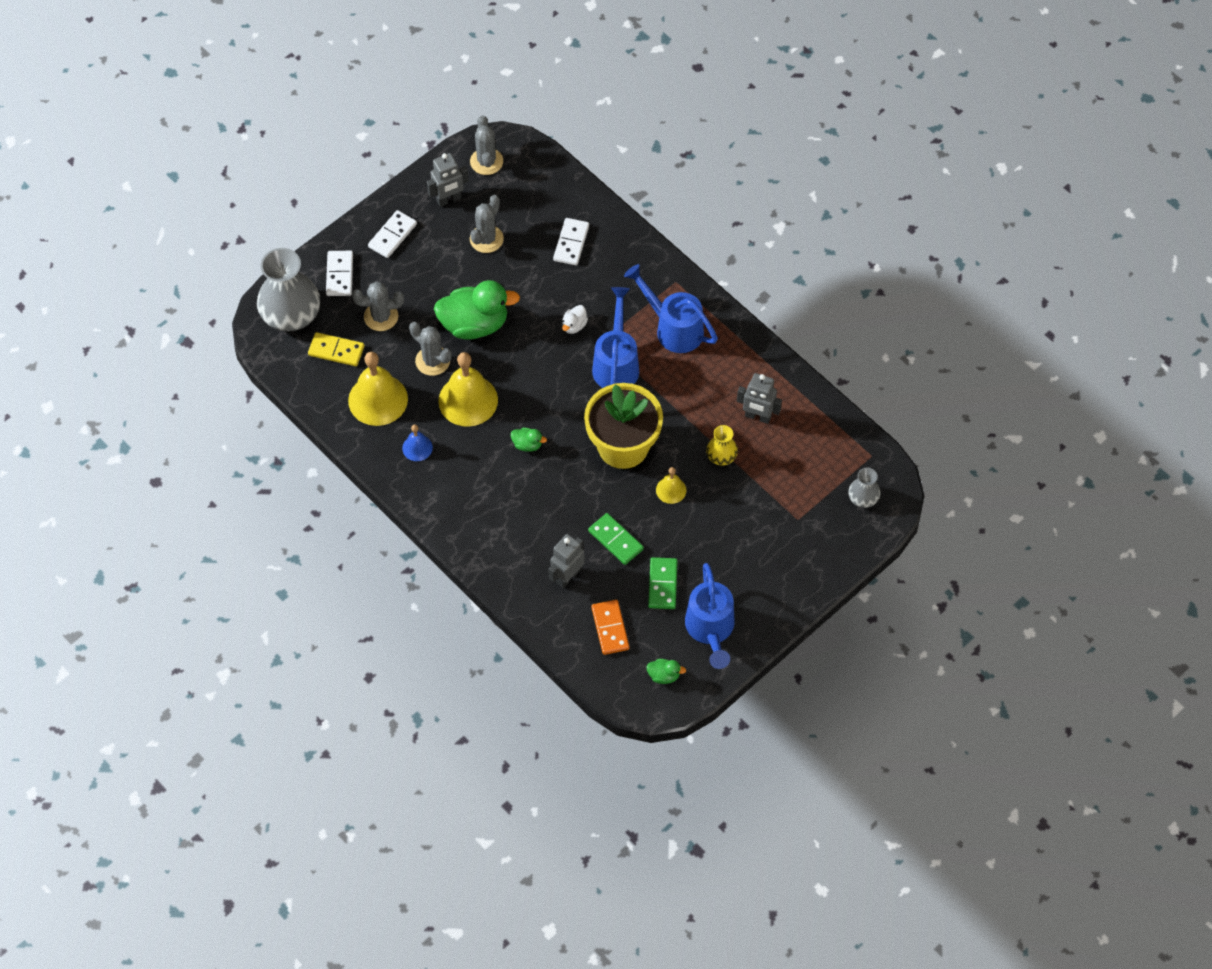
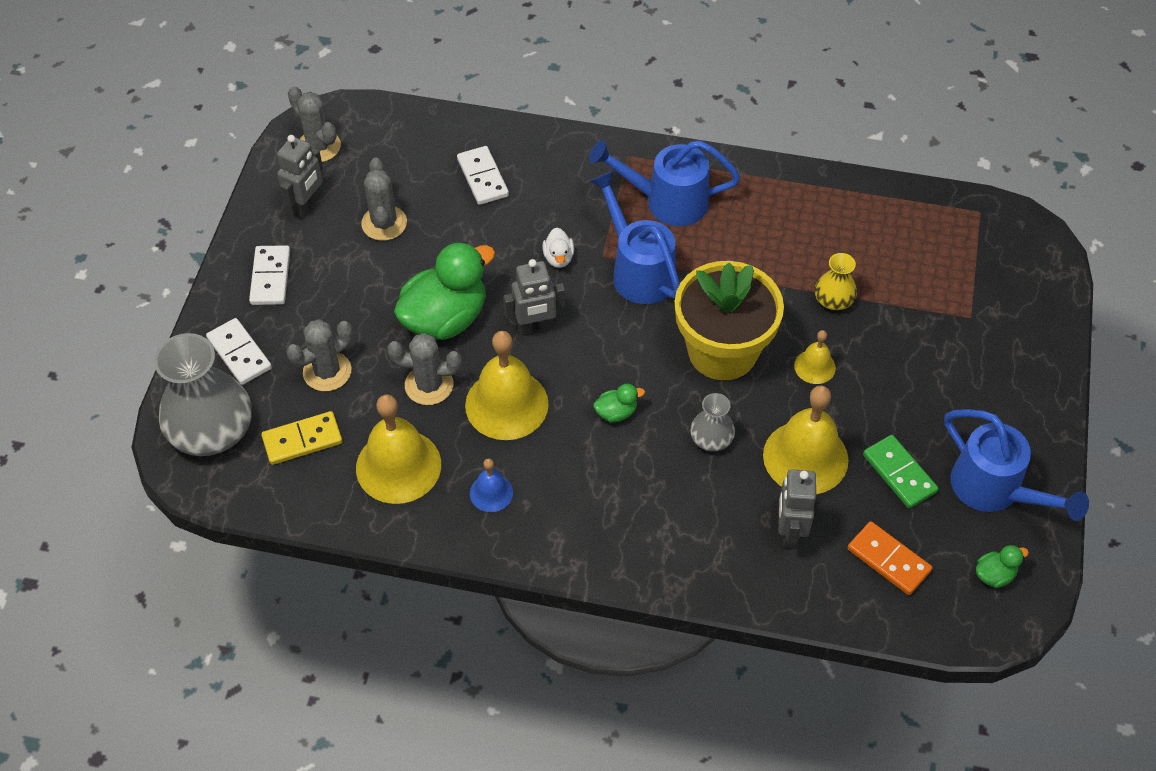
camera: 35 degrees left, 5 degrees down
(615, 540) = (805, 457): green domino -> yellow bell
(757, 417) = (833, 239): grey robot -> grey robot (535, 327)
(863, 497) = (1012, 256): grey vase -> grey vase (711, 438)

